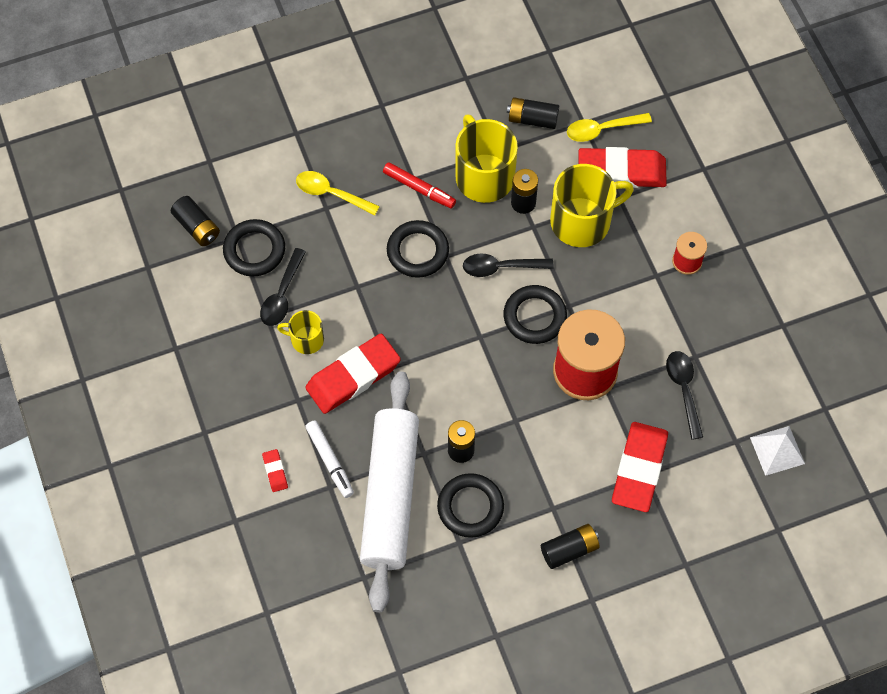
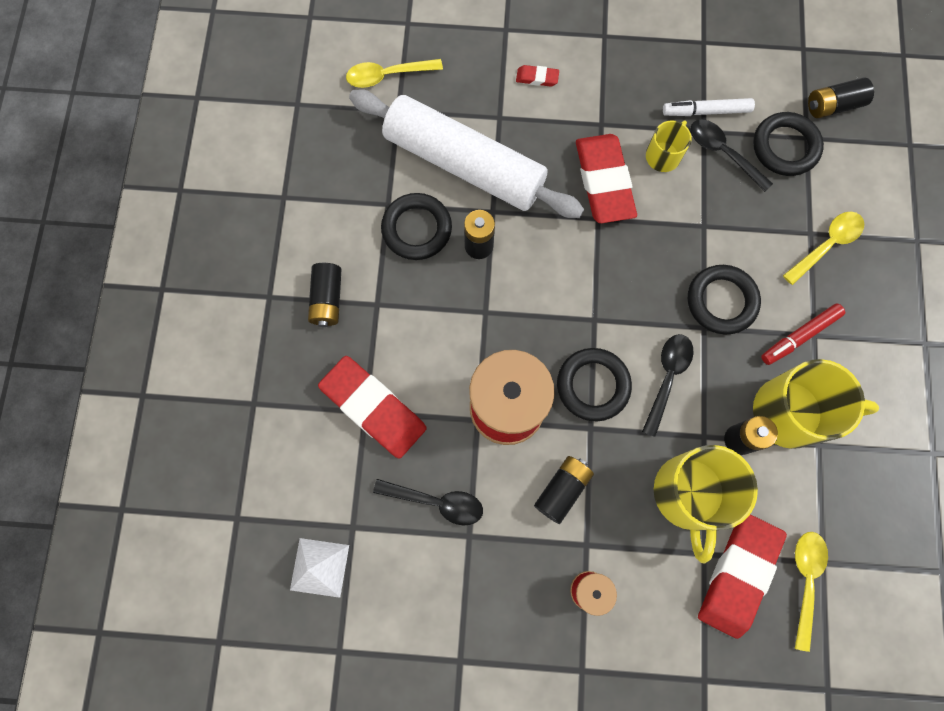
camera: 115 degrees right, 10 degrees up
(330, 461) = (525, 126): white marker -> white marker (706, 111)
(332, 603) = (387, 76): none -> yellow spoon
(532, 119) = (848, 504): black battery -> black battery (562, 490)

